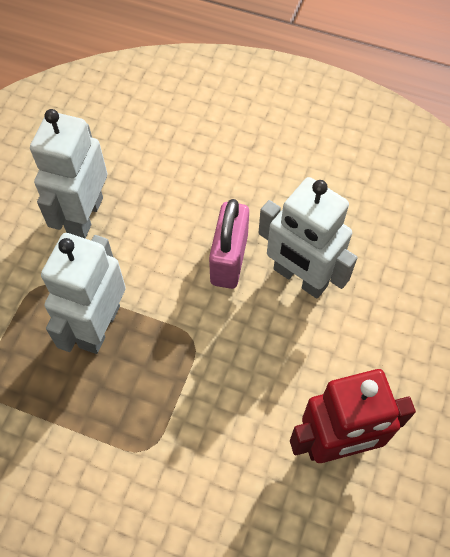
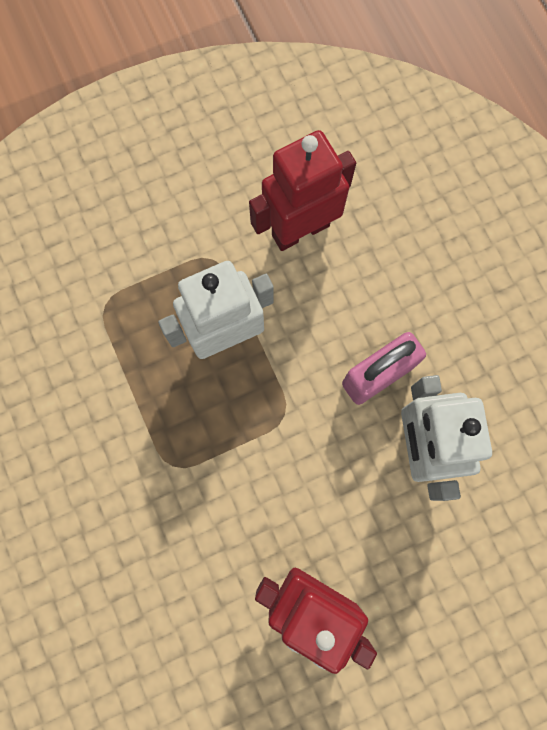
camera: 45 degrees right, 15 degrees up
(84, 216) = (300, 230): white robot -> red robot

